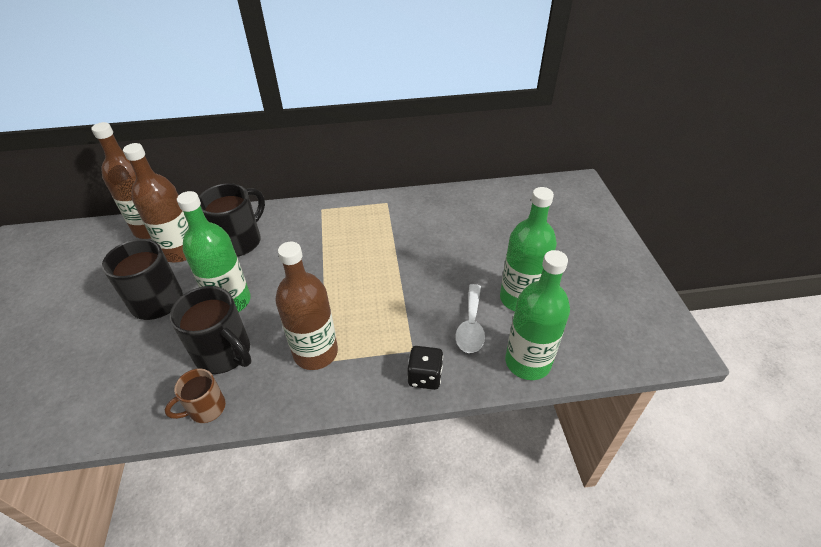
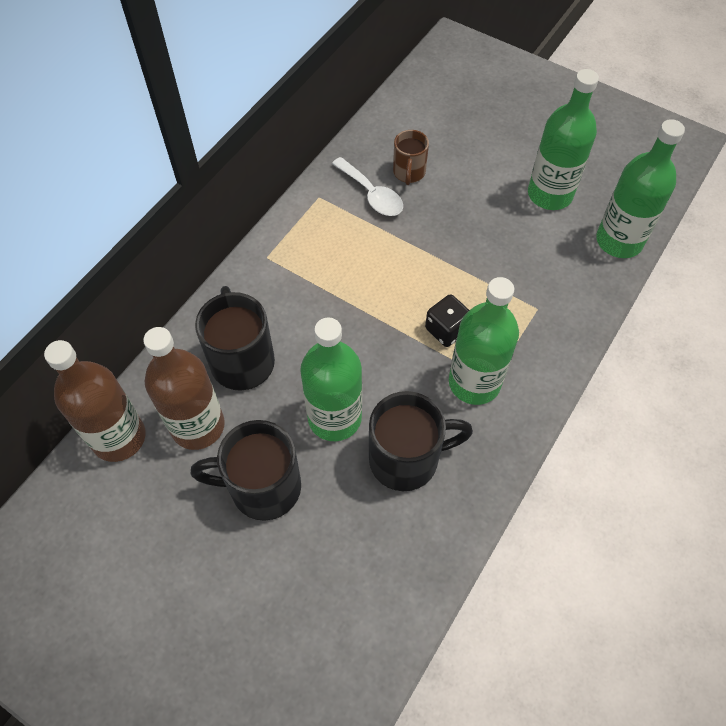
camera: 50 degrees left, 15 degrees up
(206, 408) = (465, 508): brown mug -> brown mug (409, 173)
(315, 352) = (474, 382): brown bottle -> green bottle
(425, 376) = (573, 319): black dice -> black dice (446, 330)
(471, 326) = (548, 249): white spoon -> white spoon (371, 194)

